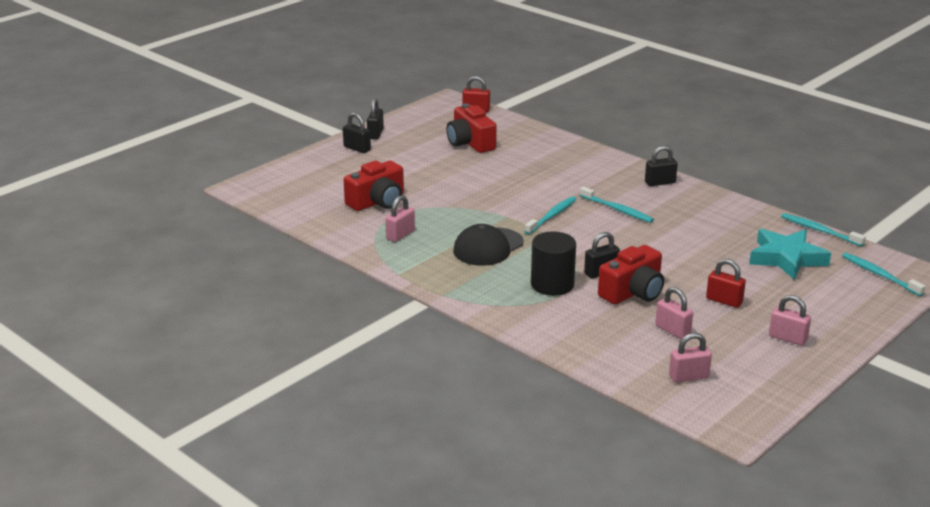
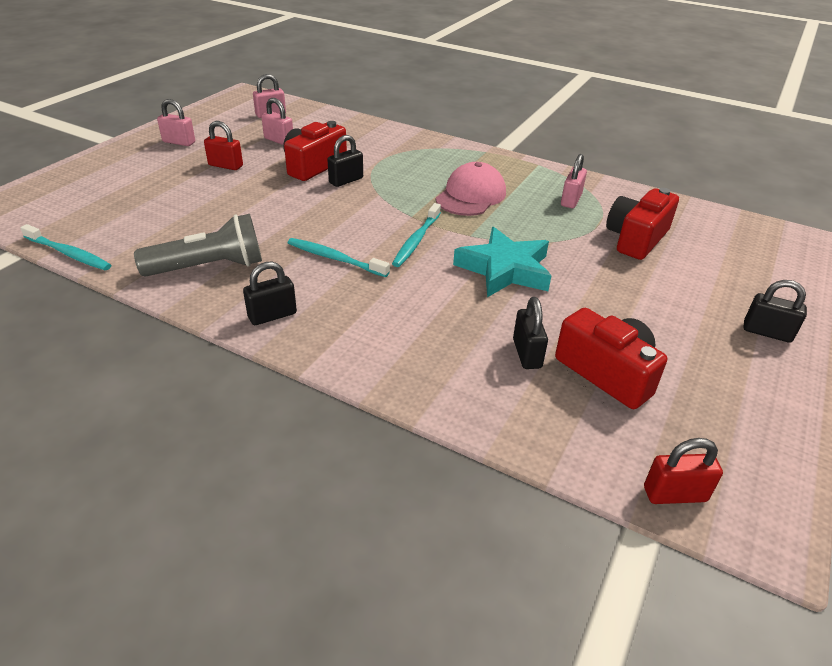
camera: 165 degrees right, 10 degrees up
(375, 134) = (780, 374): black padlock -> black padlock (527, 353)
(488, 247) = (471, 196): black cap -> pink cap
(552, 284) = (391, 166): black cylinder -> none
(709, 212) = (209, 267): none -> grey flashlight
(786, 258) = (137, 213): turquoise star -> turquoise star (504, 269)
(879, 275) = (39, 203): turquoise toothbrush -> none

